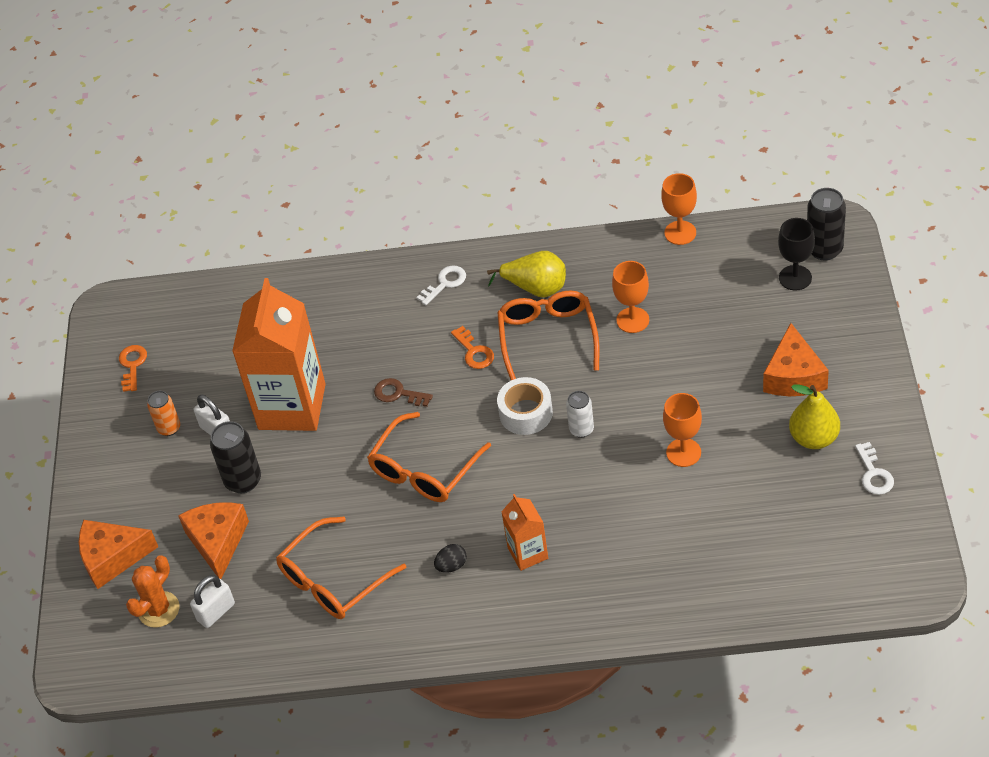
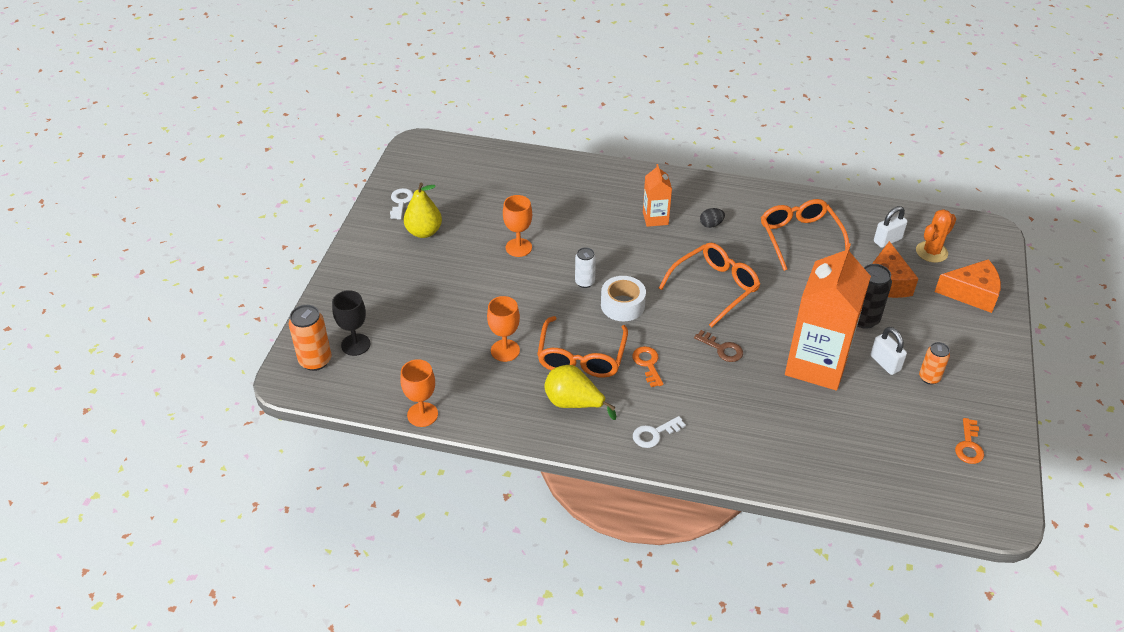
camera: 170 degrees left, 5 degrees down
(332, 581) = (799, 237): orange glasses -> orange glasses turned 75 degrees counterclockwise
(793, 376) = (409, 274): orange cheese -> none
(824, 249) = (315, 360): black can -> orange can

